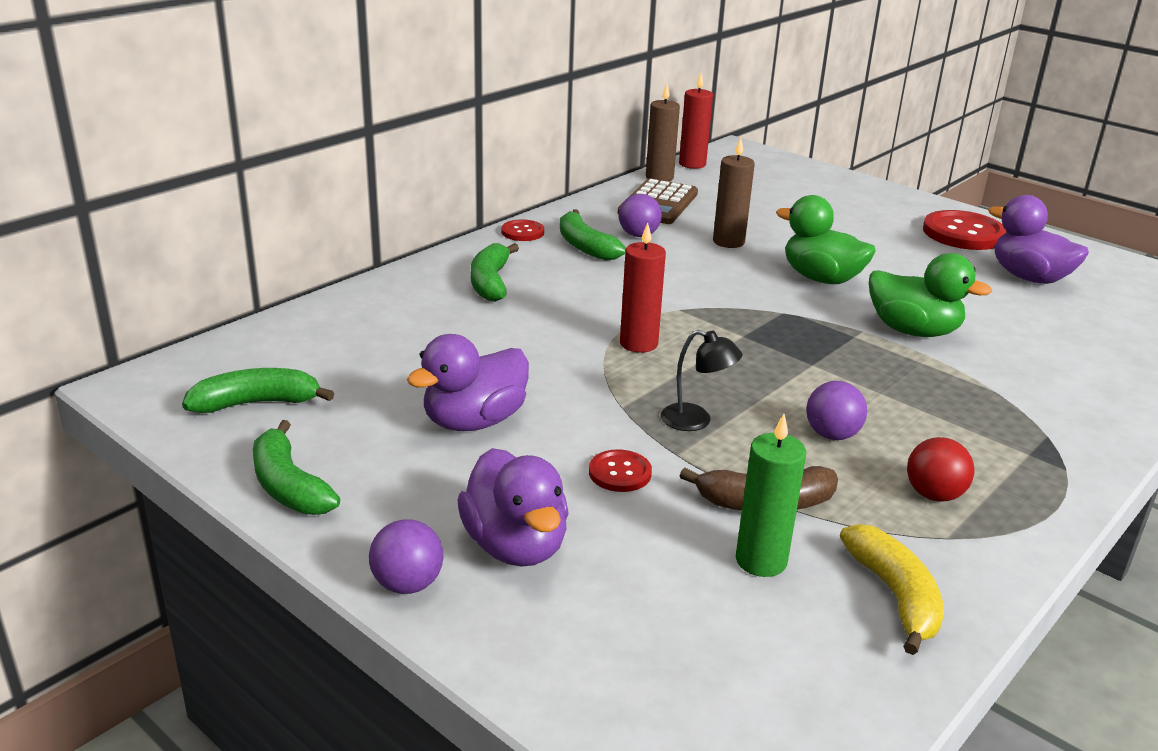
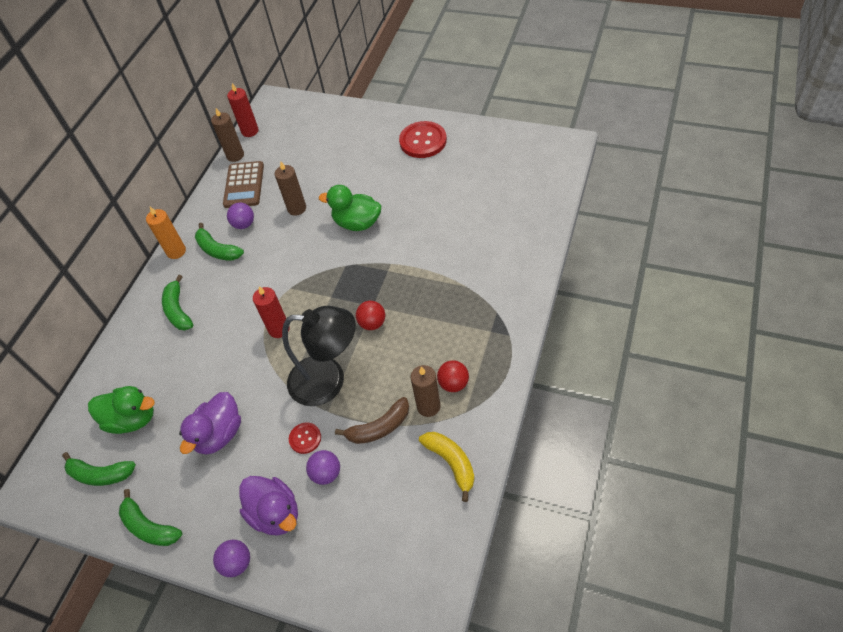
camera: 15 degrees left, 25 degrees up
(257, 403) = (100, 474): green banana -> green banana turned 135 degrees counterclockwise
(522, 232) = (176, 251): red button -> orange candle
(696, 421) = (328, 380): black lamp -> black lamp, size x2.18
(761, 560) = (388, 468): green candle -> none
(804, 382) = (372, 323): none -> red ball
(832, 435) = (397, 360): purple ball -> purple ball (326, 473)
(873, 507) = (428, 406): none -> brown candle
(913, 331) = (416, 251): green duck -> green duck (132, 419)
(1029, 278) = (465, 172): purple duck -> none

